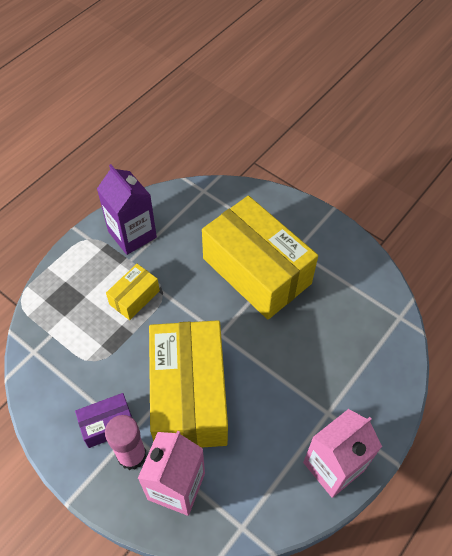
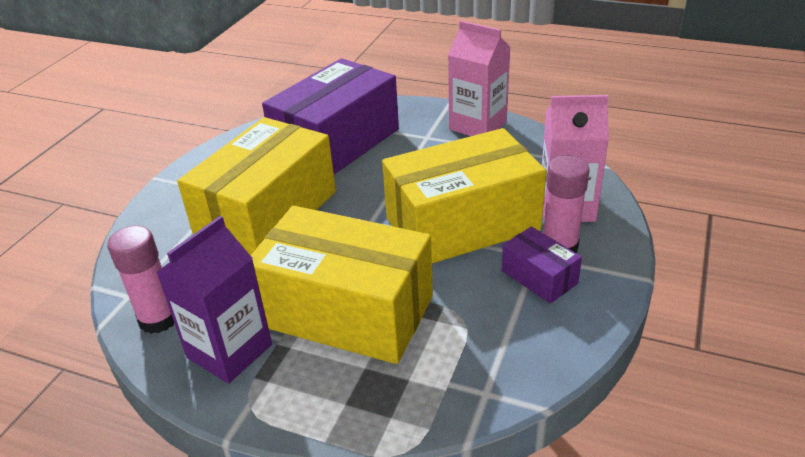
camera: 105 degrees left, 20 degrees down
(134, 297) = (346, 311): yellow box -> yellow box, size x2.23
(175, 204) = (158, 319): none -> pink glue stick
(341, 336) = (336, 143): none -> purple box

